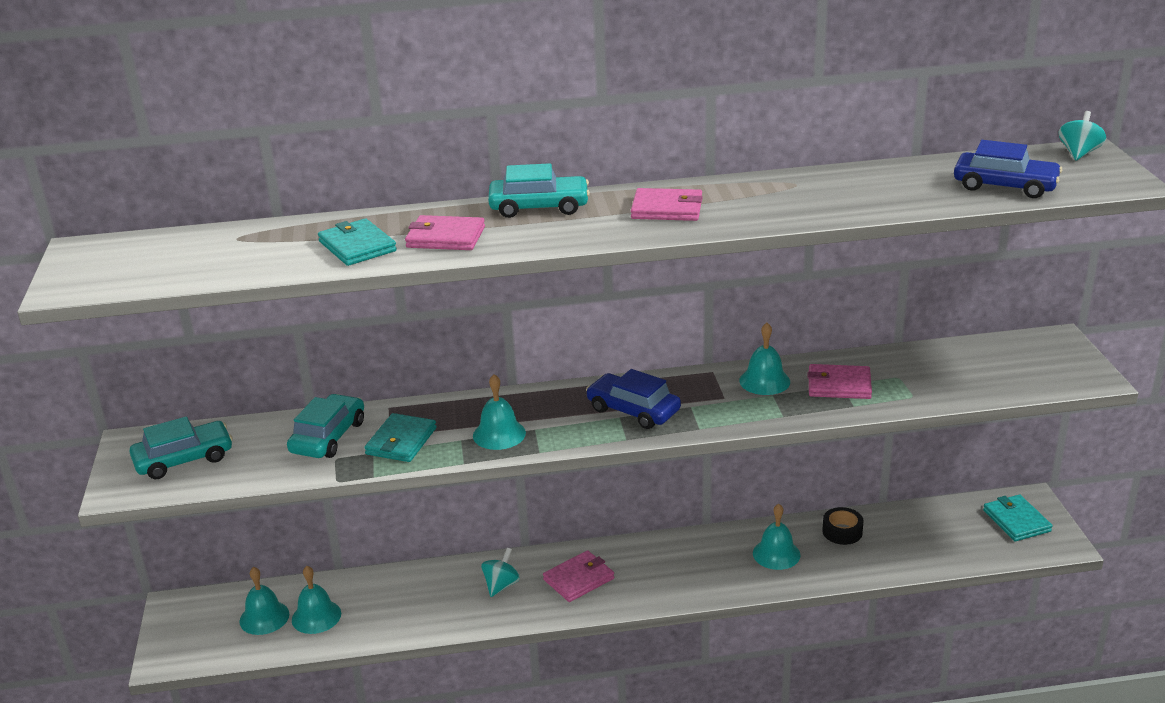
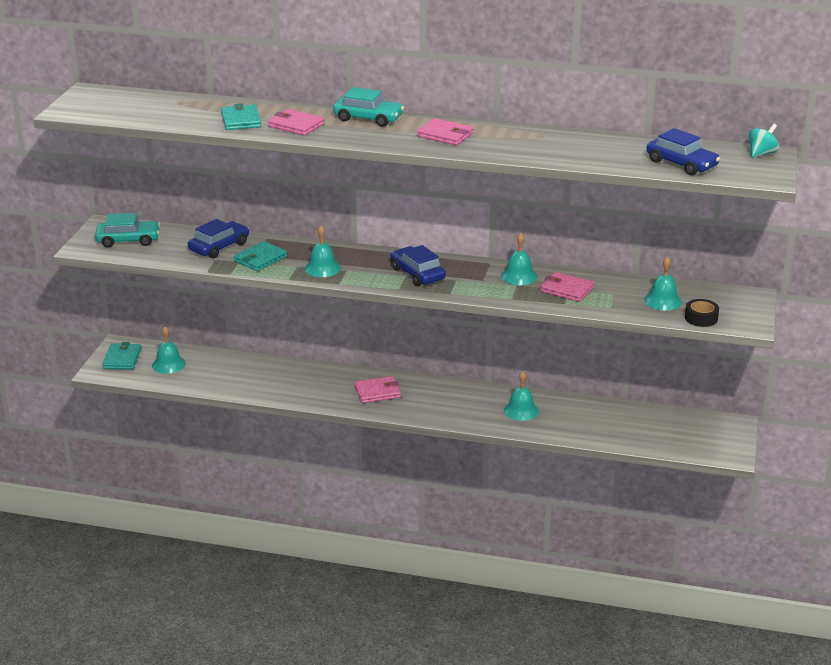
camera: 20 degrees right, 0 degrees up
(316, 616) = (200, 371): turquoise bell -> turquoise bell (663, 301)
(328, 437) = (219, 247): turquoise car -> blue car
(501, 585) = (325, 383): turquoise spinning top -> none
(842, 532) = (578, 409): black tape -> black tape (701, 318)
(1016, 521) = (711, 433): turquoise wallet -> turquoise wallet (122, 359)

